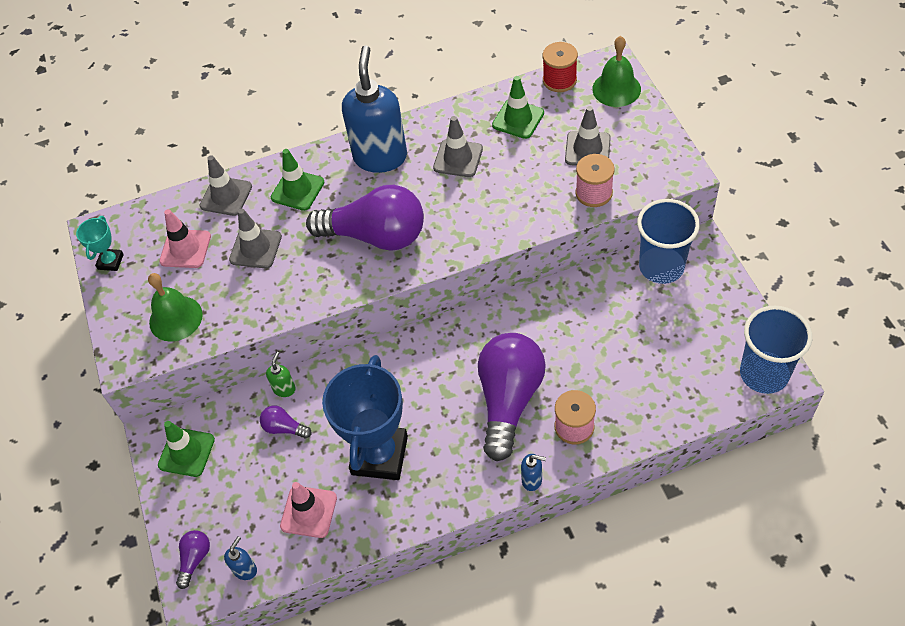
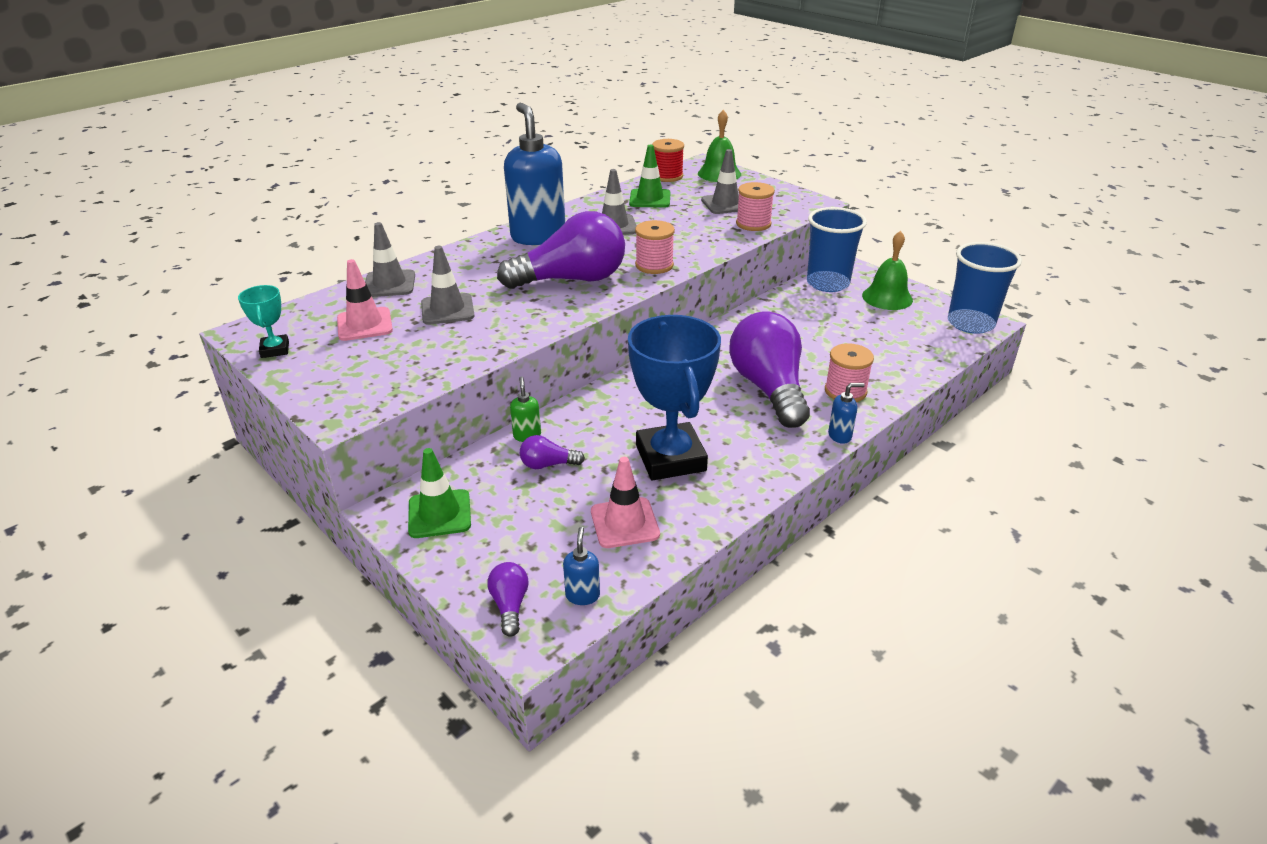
camera: 30 degrees left, 20 degrees down
(175, 318) = (384, 372): green bell -> green bell (887, 297)
(297, 190) = (467, 268): green traffic cone -> none
(459, 235) = (654, 265): none -> pink spool

